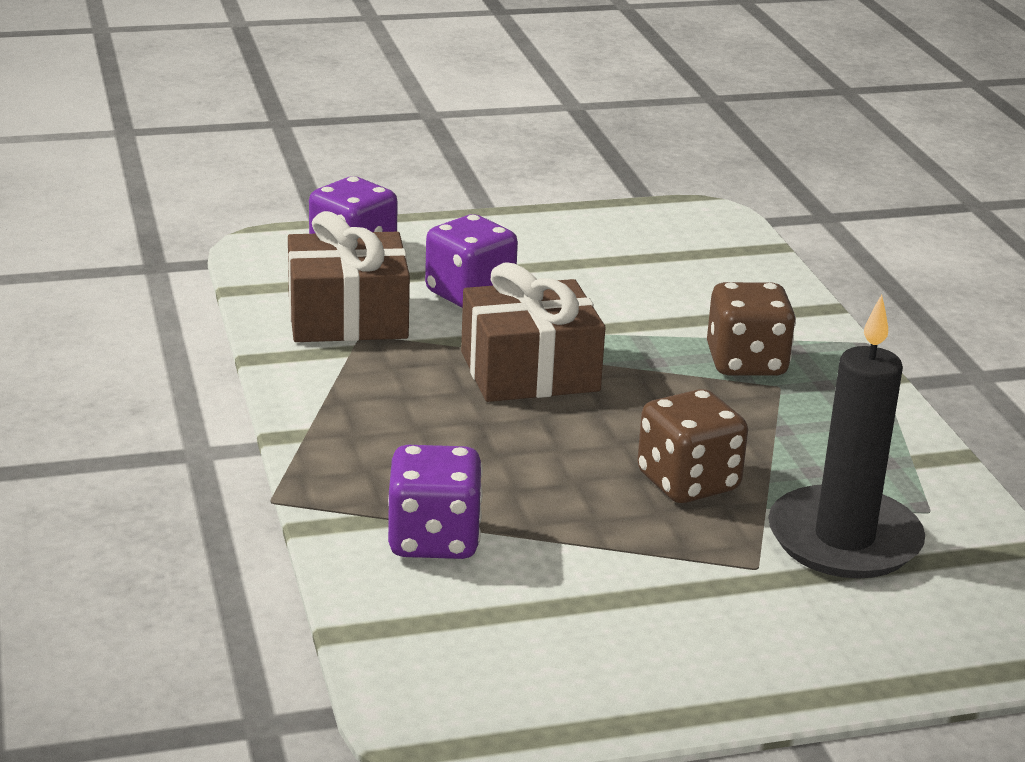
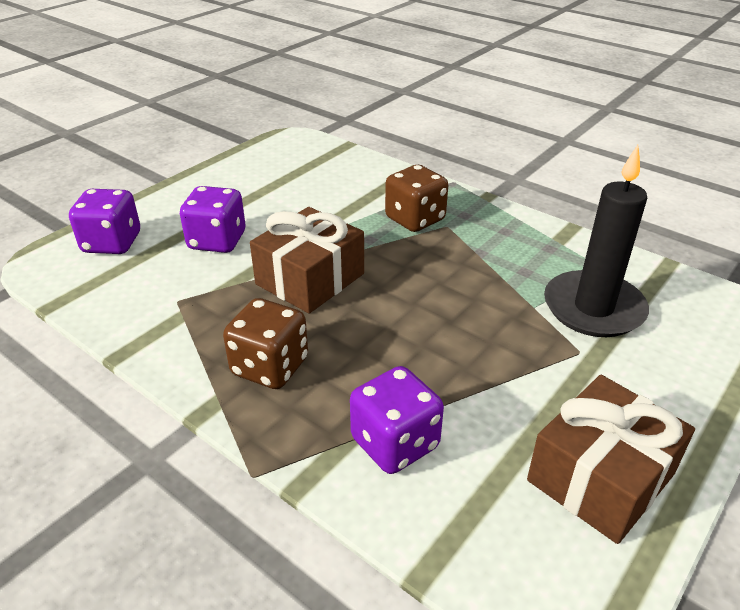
camera: 35 degrees left, 10 degrees up
(347, 317) = (155, 292): brown gift -> brown gift (600, 477)
(688, 483) = (480, 313): brown dice -> brown dice (270, 367)

